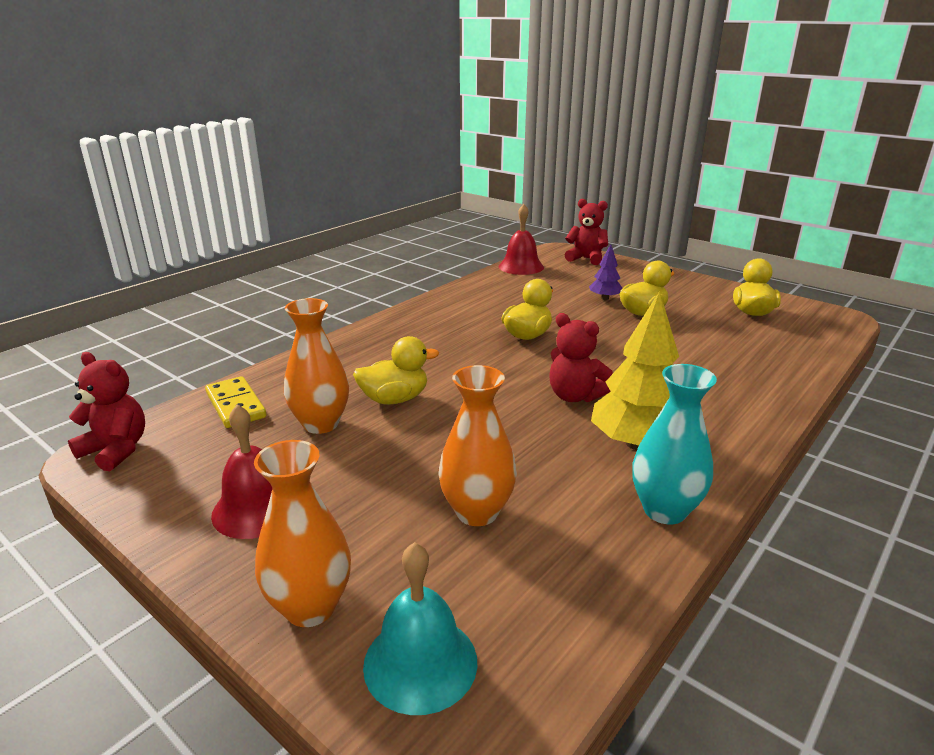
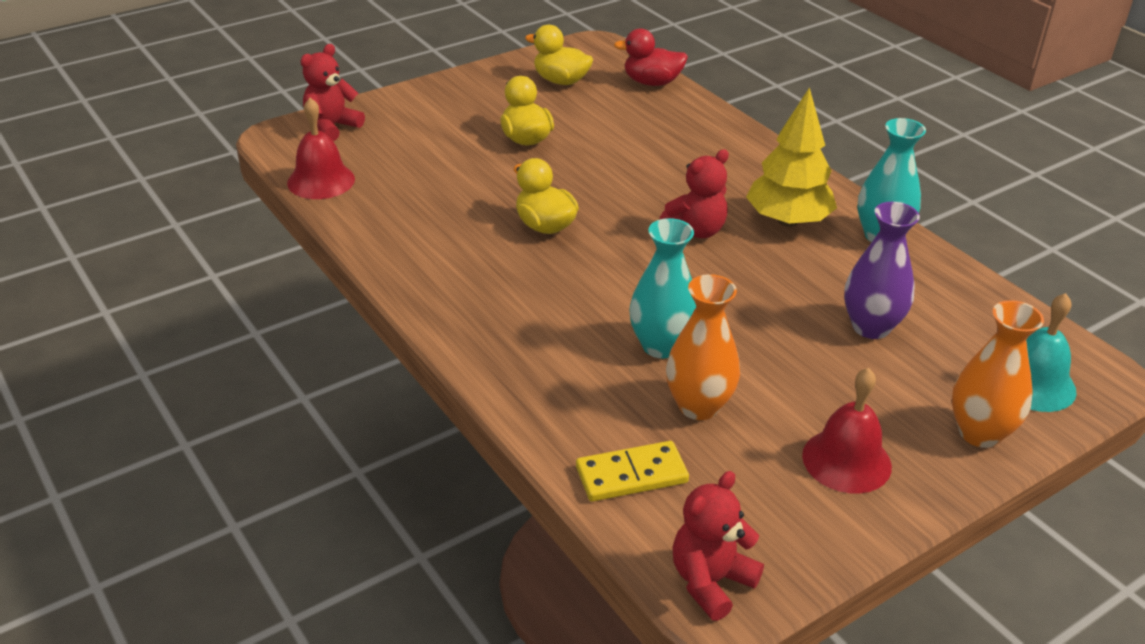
camera: 75 degrees left, 10 degrees up
(394, 399) = (661, 346): yellow duck -> turquoise vase
(477, 512) = (871, 327): orange vase -> purple vase
(605, 298) = (471, 150): purple tree -> none
(810, 348) = (652, 82): none -> red duck

